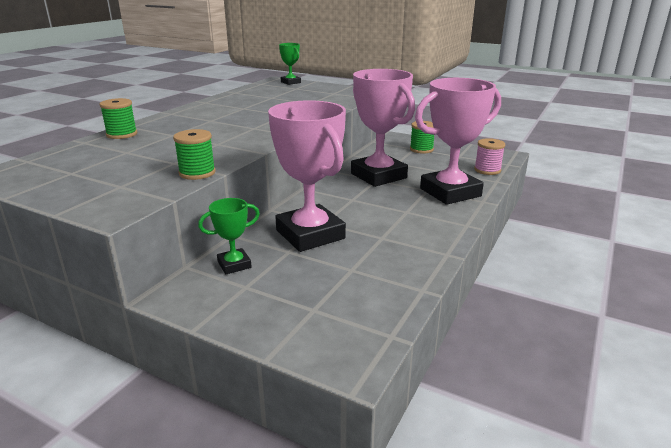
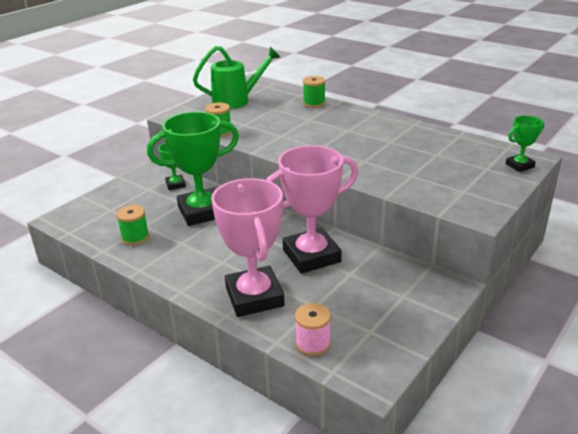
camera: 100 degrees right, 5 degrees up
(75, 174) = (236, 101): none -> green watering can
(310, 234) = (202, 212): pink trophy -> green trophy
(421, 149) = (397, 301): green spool -> green spool (135, 238)

